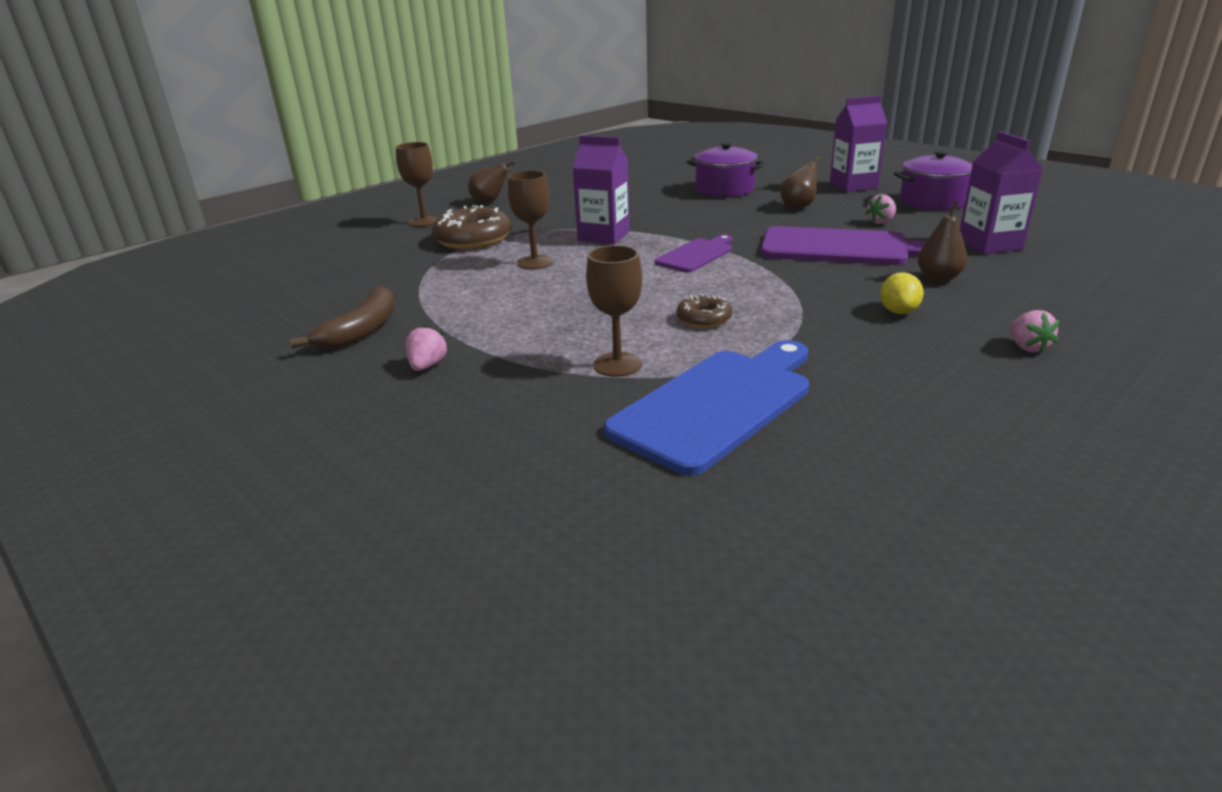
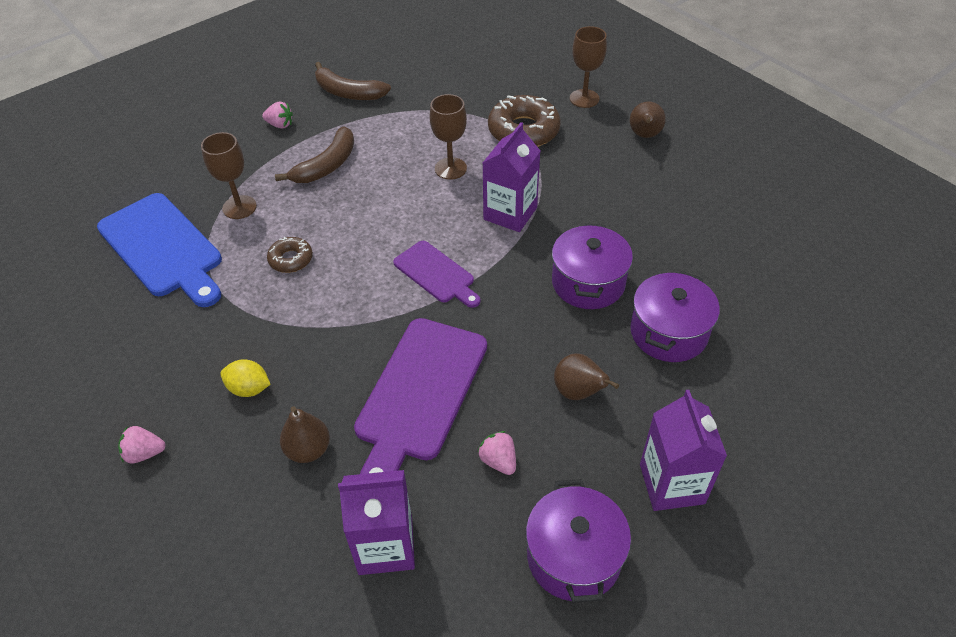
camera: 95 degrees right, 20 degrees up
(526, 322) = (327, 165): none -> brown banana
(684, 209) = (588, 283): none -> purple pot

